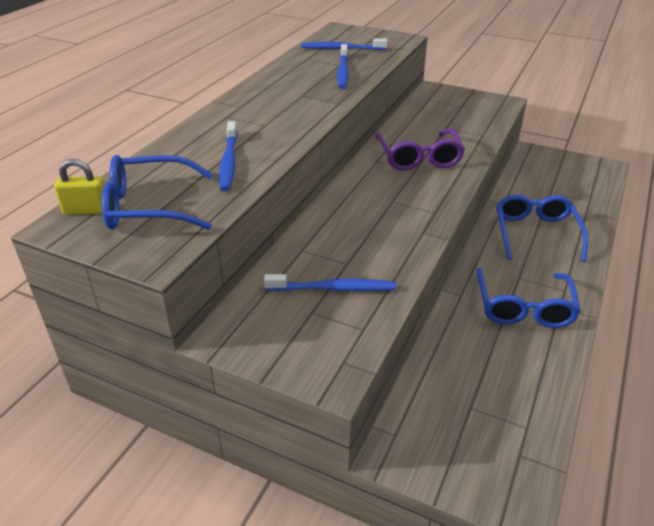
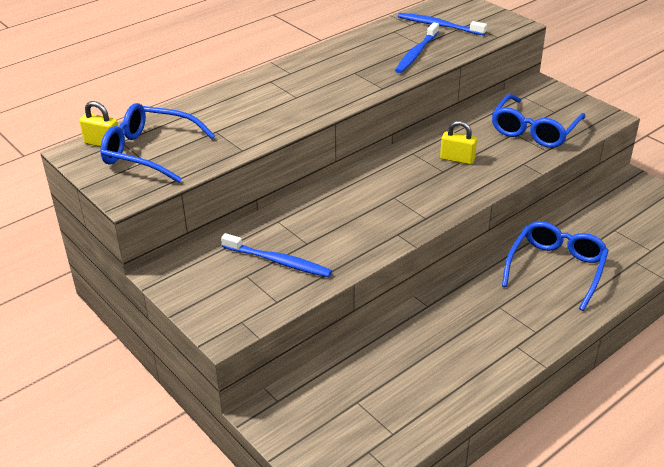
camera: 25 degrees right, 0 degrees up
(229, 162) = (238, 126): blue toothbrush -> none
(418, 157) = (457, 159): purple glasses -> yellow padlock
(523, 307) = (479, 335): blue glasses -> blue glasses (534, 130)

